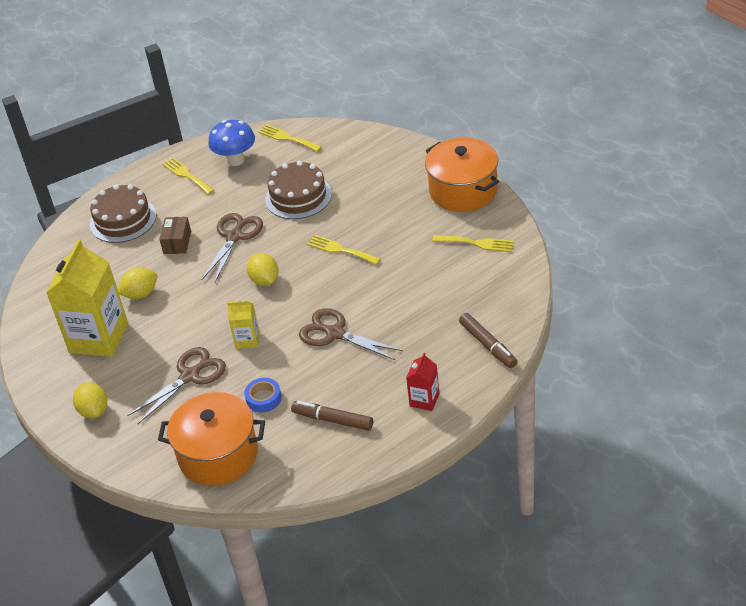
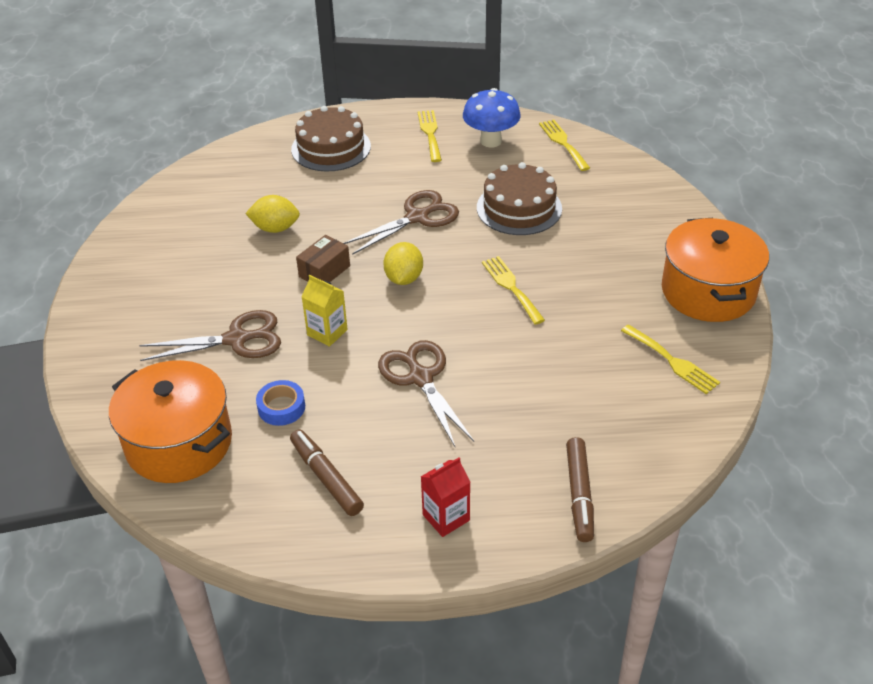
camera: 30 degrees right, 0 degrees up
(94, 411) = (119, 322): yellow lemon -> none
(99, 338) = (196, 251): yellow carton -> none
(177, 242) = (358, 195): brown box -> brown box (324, 271)

